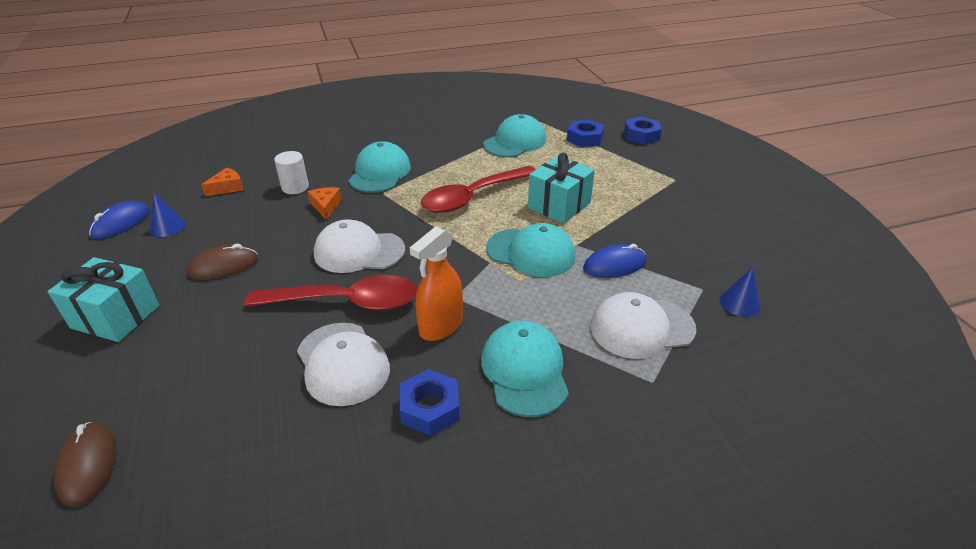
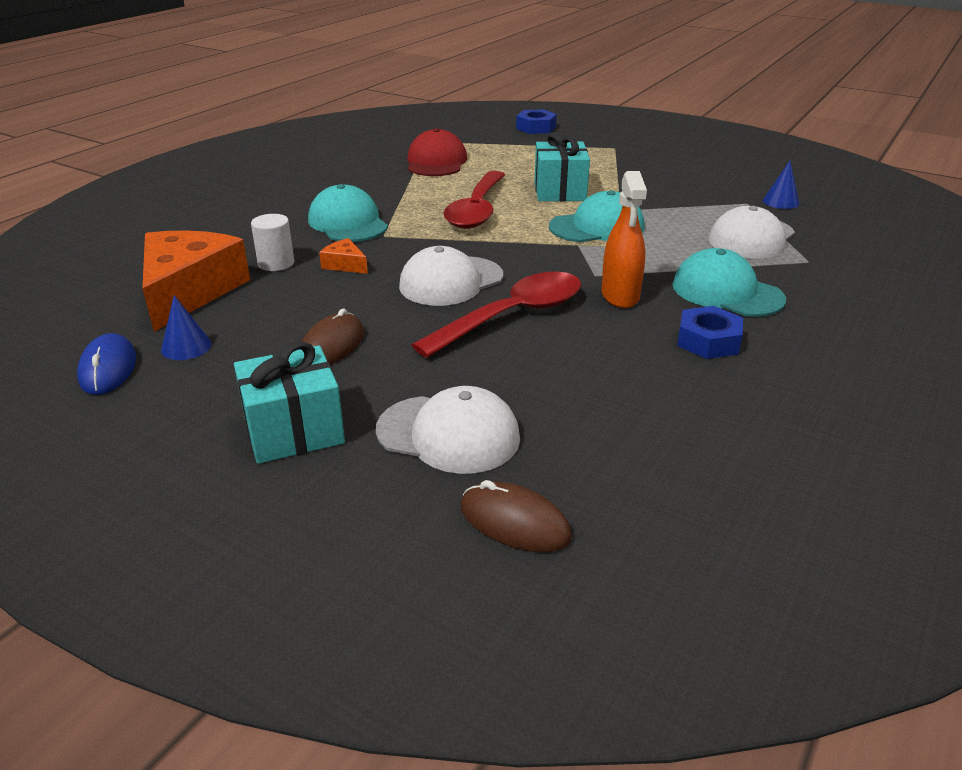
camera: 40 degrees left, 5 degrees down
(227, 187) = (189, 291): orange cheese -> orange cheese, size x2.38
(342, 363) = (592, 351): white cap -> white cap (448, 434)
(515, 142) = (436, 162): turquoise cap -> red cap
(584, 138) = (493, 142): blue nut -> none
(614, 265) = (669, 211): blue mouse -> none

